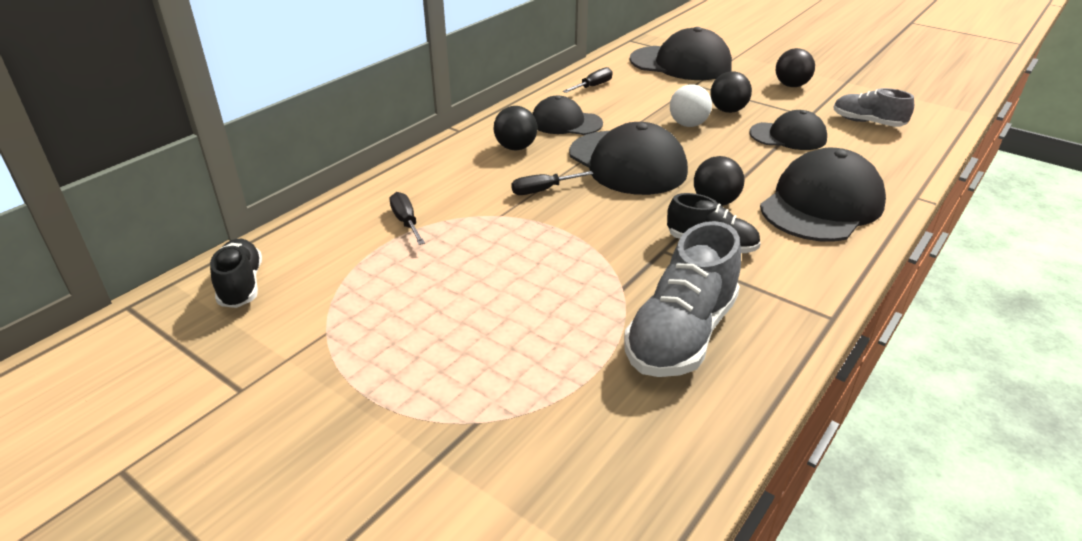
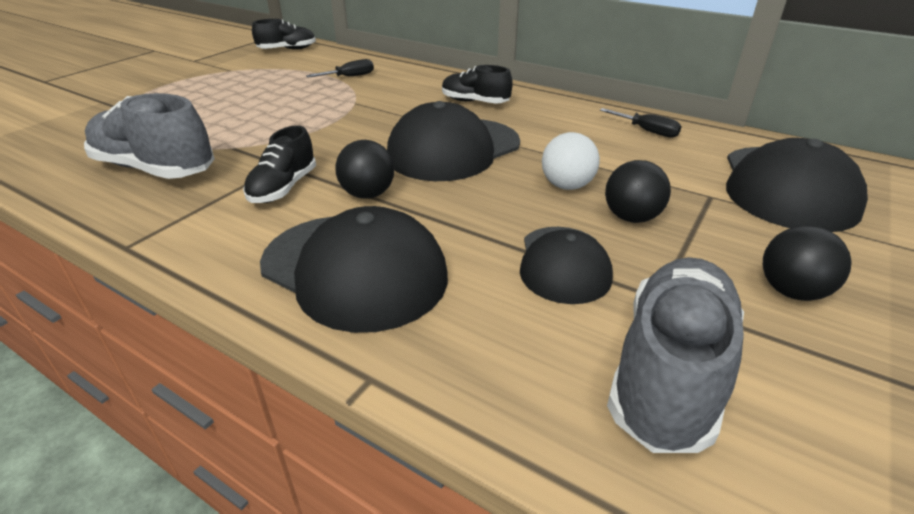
camera: 85 degrees right, 0 degrees up
(515, 147) = (475, 102): black ball -> black shoe
(542, 190) = (395, 115): black screwdriver -> none
(566, 123) = (538, 120): black cap -> none
(867, 122) = (669, 372): grey shoe -> grey shoe, size x1.65

